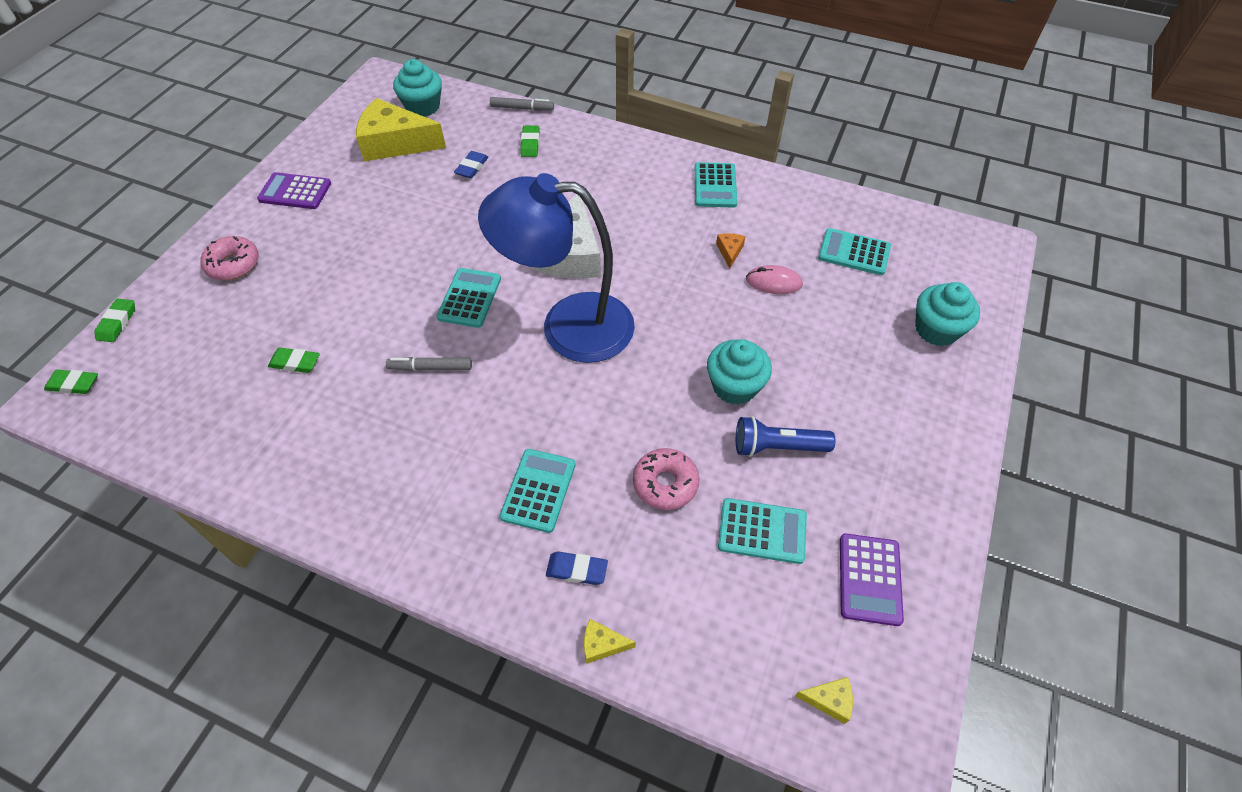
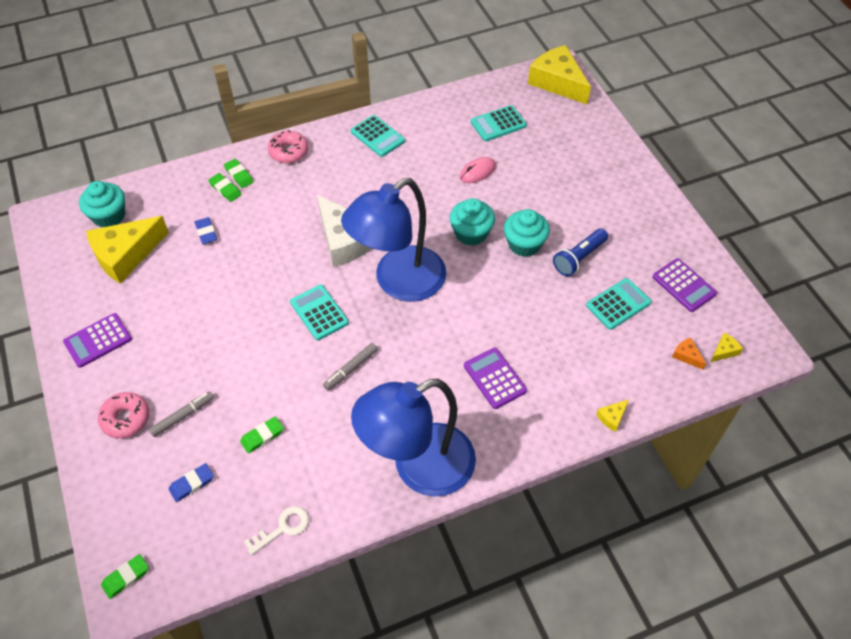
camera: 45 degrees left, 0 degrees up
(117, 323) = (96, 520): green eraser -> green eraser (239, 175)
(207, 453) = (283, 528): none -> white key
(367, 508) = (418, 467): none -> blue lamp
(522, 108) = (186, 169): grey marker -> grey marker (183, 416)
(538, 490) = (495, 378): turquoise calculator -> purple calculator
(577, 570) = (560, 397): blue eraser -> blue eraser (192, 484)
(665, 483) = (550, 321): pink donut -> pink donut (288, 152)
(729, 251) = (433, 171): orange cheese -> orange cheese (686, 356)
(936, 329) = (582, 138): turquoise cupcake -> turquoise cupcake (471, 233)
(975, 255) = (557, 82): none -> yellow cheese

